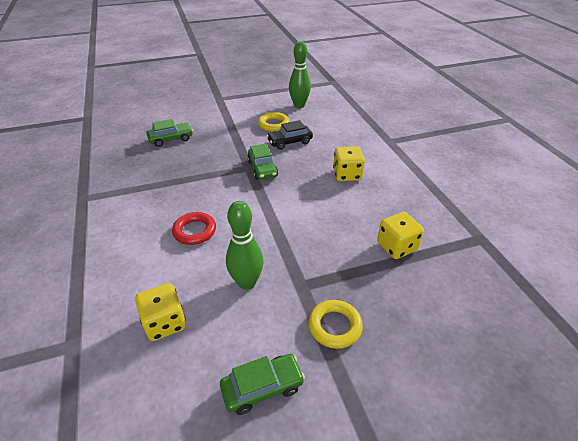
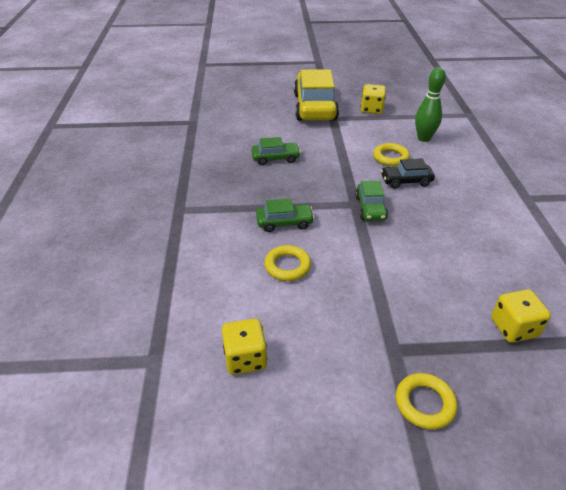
camera: 15 degrees right, 0 degrees up
(194, 231) = (287, 266): red ring -> yellow ring
(201, 91) = (315, 107): none -> yellow car
(247, 283) = (335, 334): green bowling pin -> none
(262, 387) = (336, 450): green car -> green car (284, 222)
(347, 175) = (467, 231): yellow dice -> yellow dice (371, 109)

